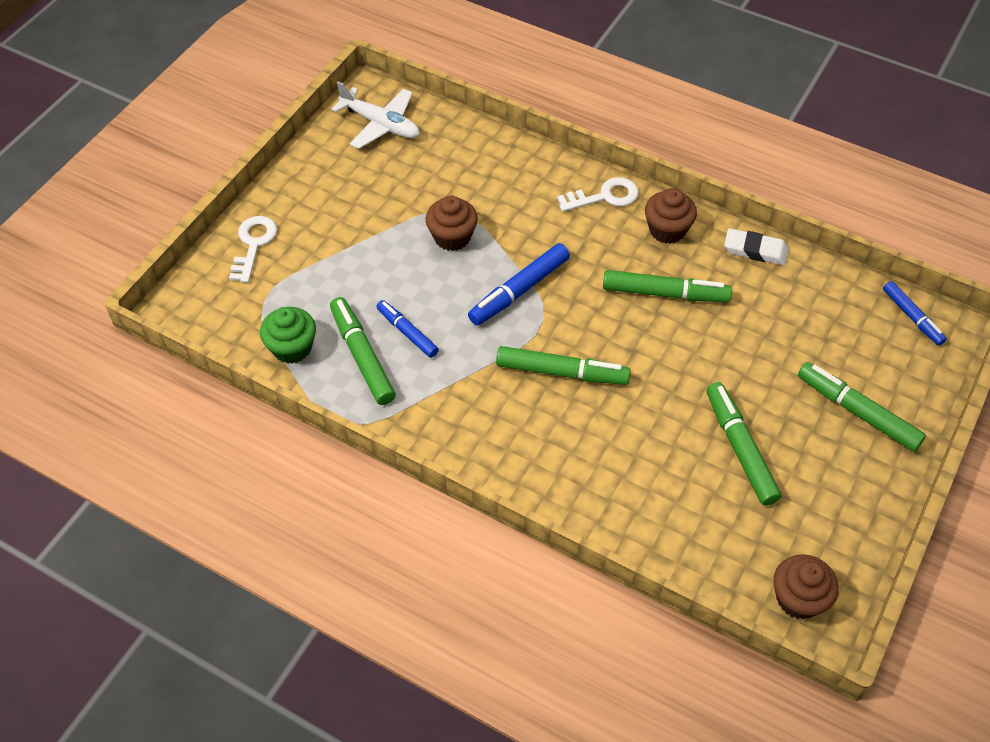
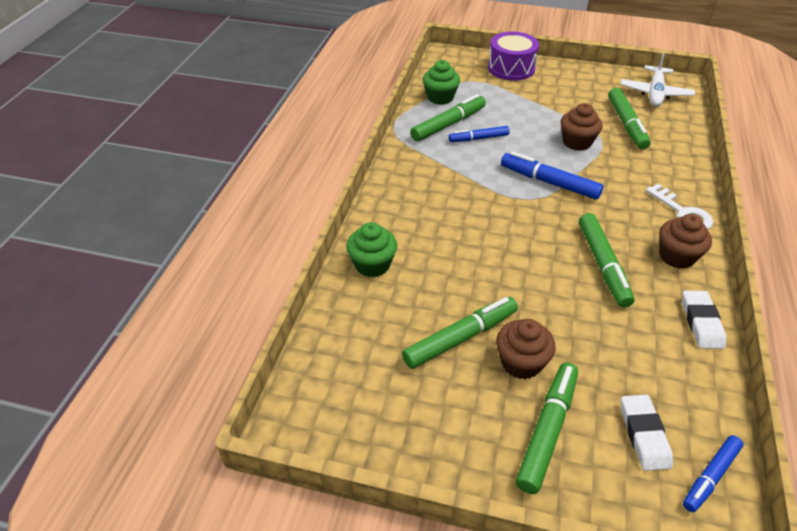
camera: 75 degrees right, 10 degrees down
(253, 244) = (511, 68): white key -> purple drum
(407, 332) = (478, 138): blue marker -> blue marker turned 135 degrees counterclockwise
(562, 372) = (484, 217): green marker -> green marker (626, 124)
(614, 506) = (372, 265): none -> green cupcake
(798, 598) = (316, 399): brown cupcake -> brown cupcake (521, 362)
(869, 344) = (643, 434): none -> white eraser

